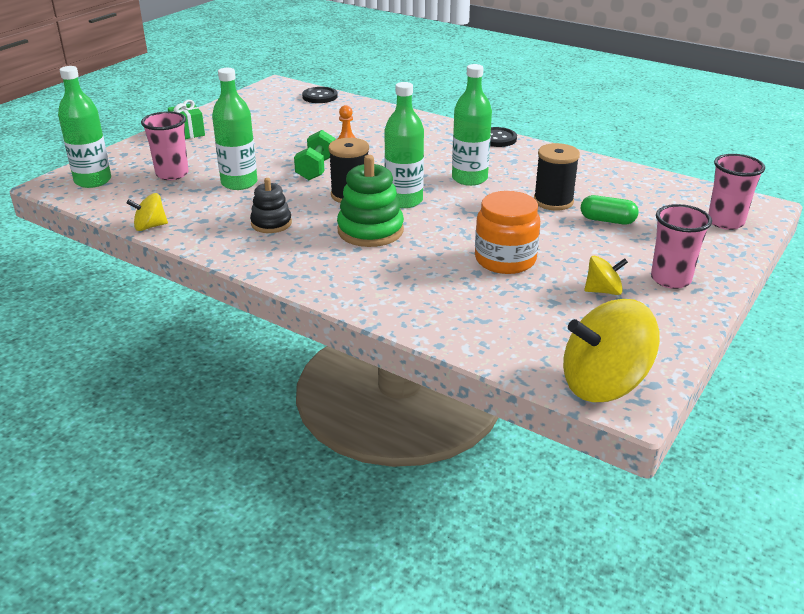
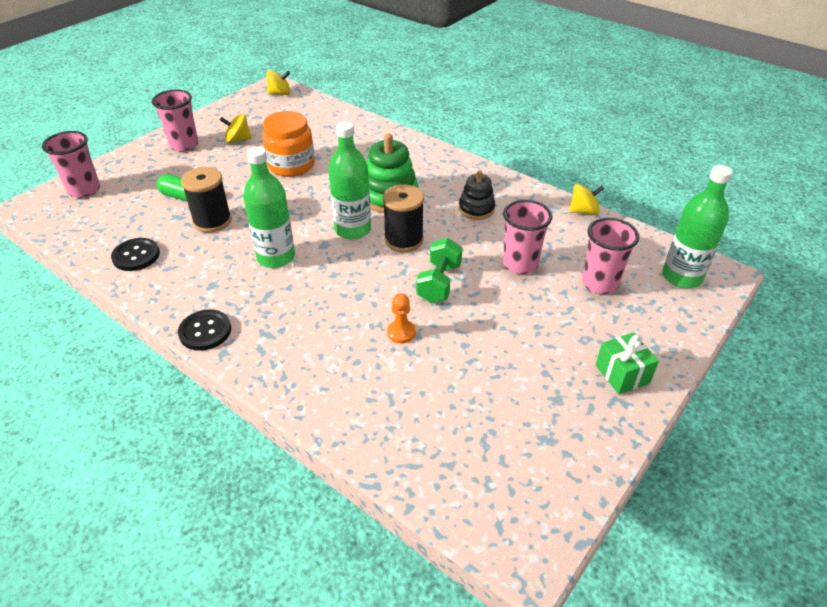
camera: 175 degrees left, 10 degrees up
(239, 183) = (520, 264): green bottle -> pink cup
(320, 96) = (439, 486): black button -> black button (136, 256)
(604, 384) = (280, 93): yellow spinning top -> yellow spinning top, size x0.50

